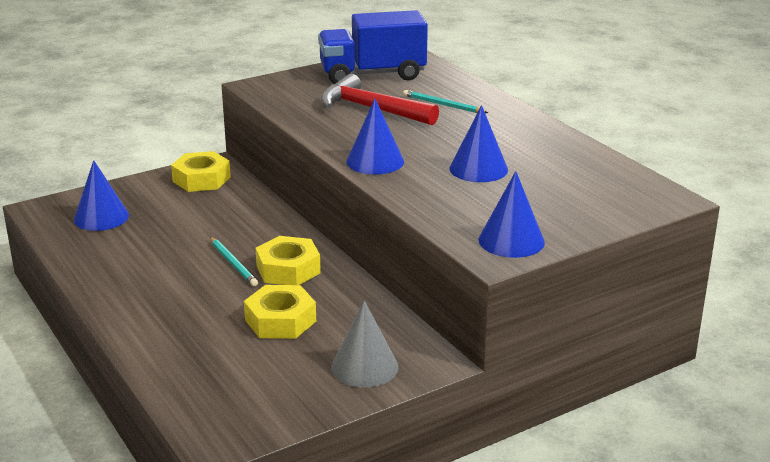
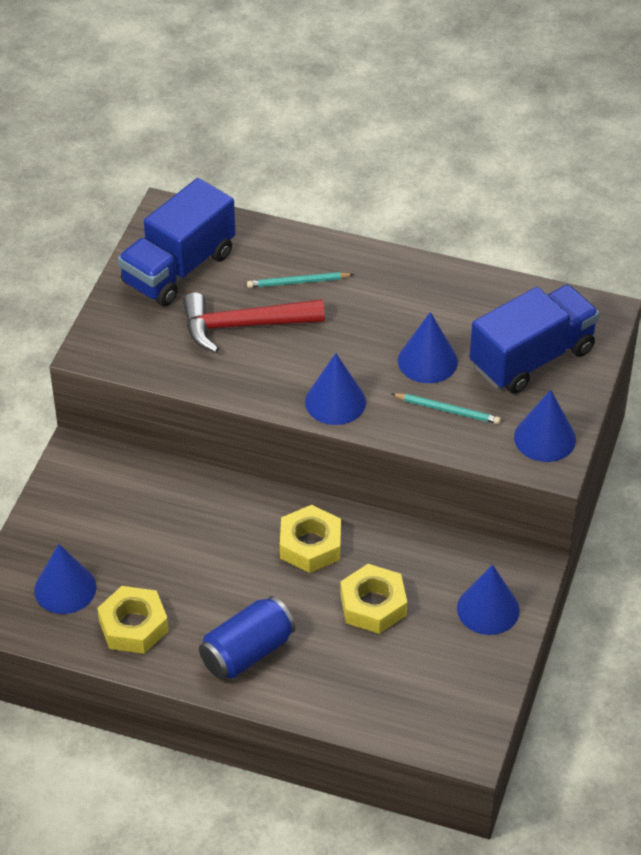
camera: 40 degrees left, 20 degrees up
(153, 301) = (247, 652): none -> blue can
(201, 179) = (89, 480): yellow nut -> yellow nut (133, 626)
(233, 263) = (257, 568): turquoise pencil -> turquoise pencil (447, 410)
(364, 367) = (488, 609): grey cone -> blue cone
(568, 198) = (532, 358): none -> blue truck

